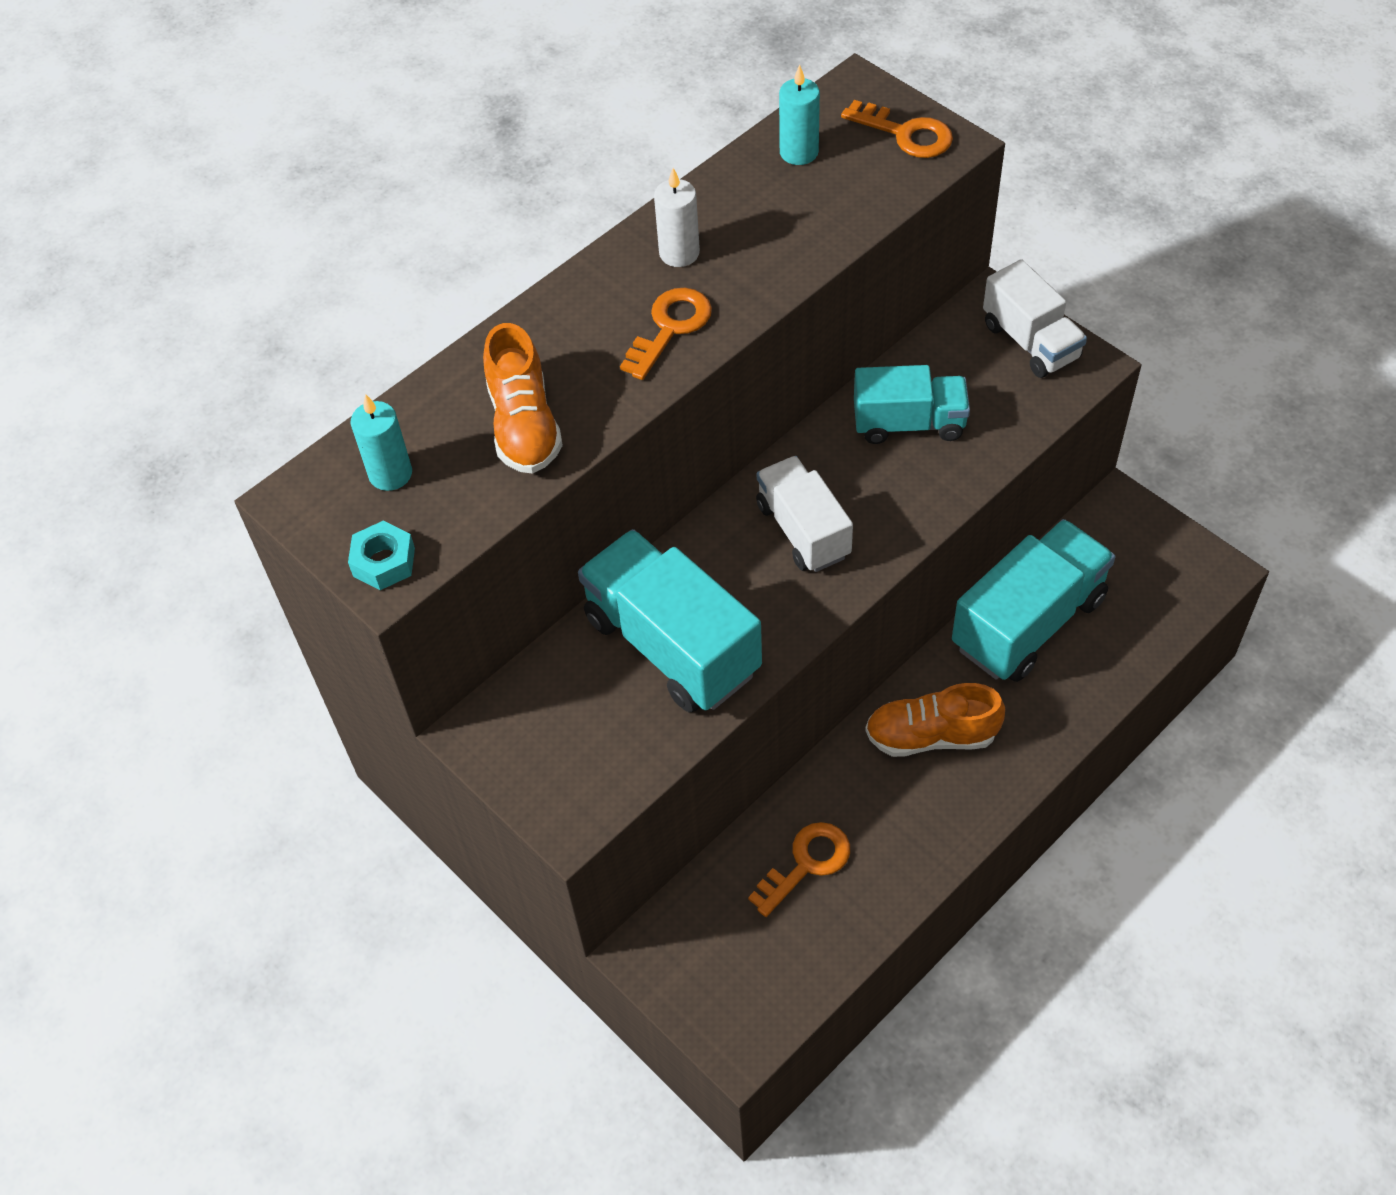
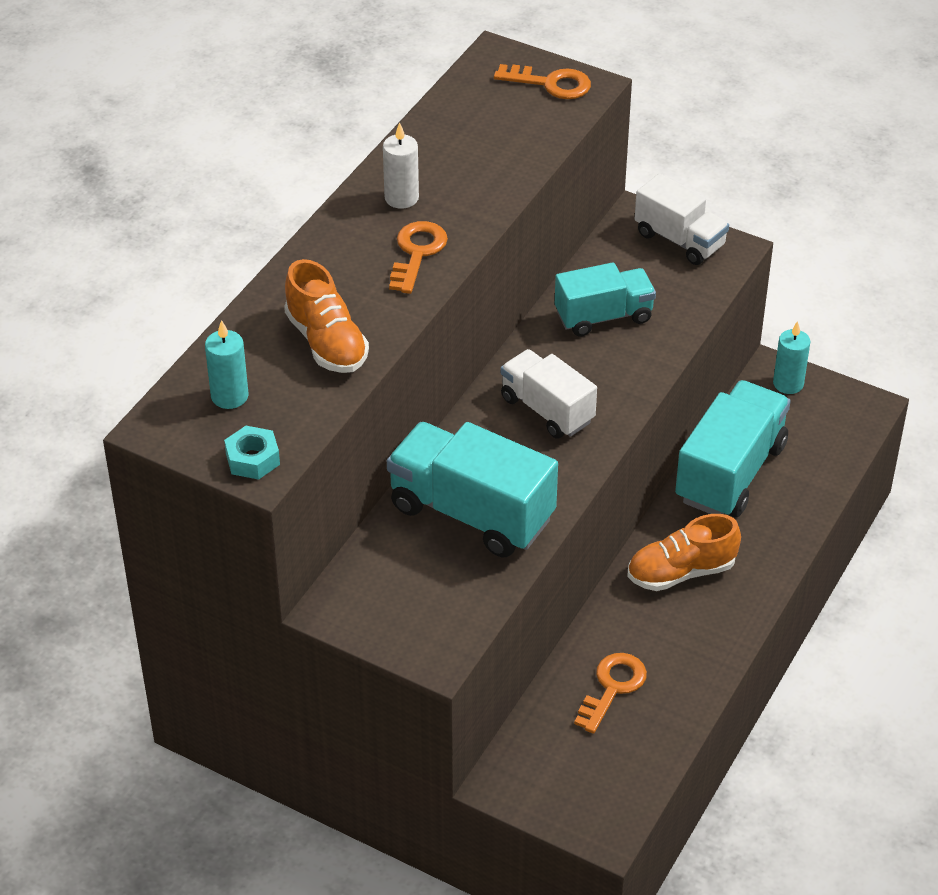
camera: 20 degrees left, 10 degrees down
(799, 152) = (469, 110): turquoise candle -> turquoise candle (788, 384)

